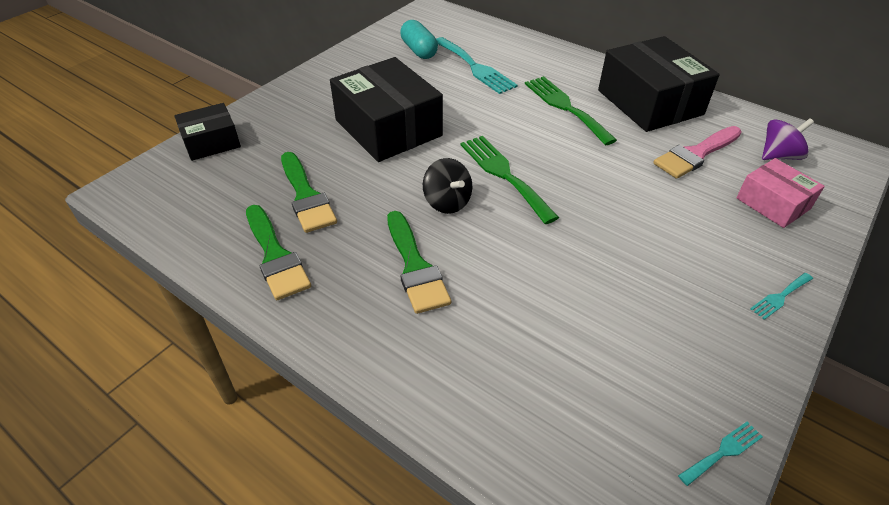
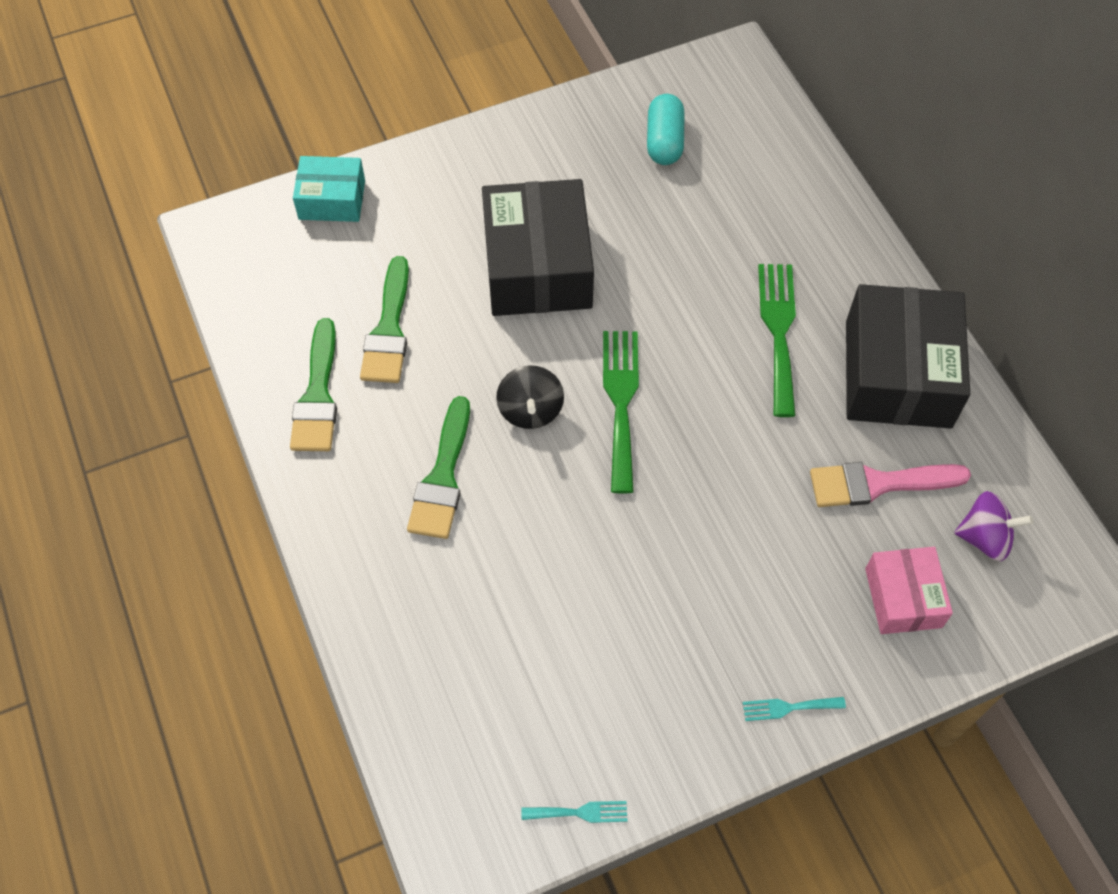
camera: 30 degrees right, 15 degrees up
(211, 142) = (332, 199): black box -> turquoise box
(475, 67) = (715, 207): turquoise fork -> none

